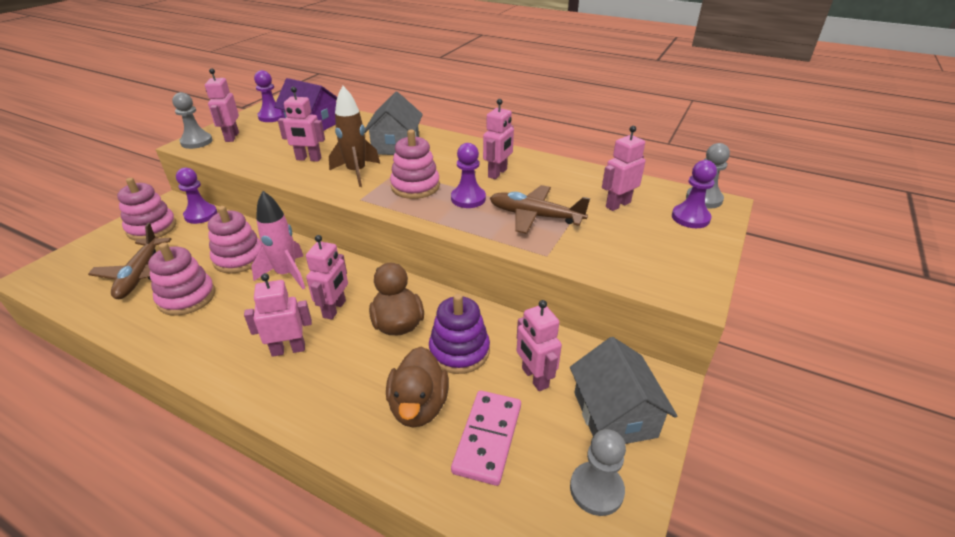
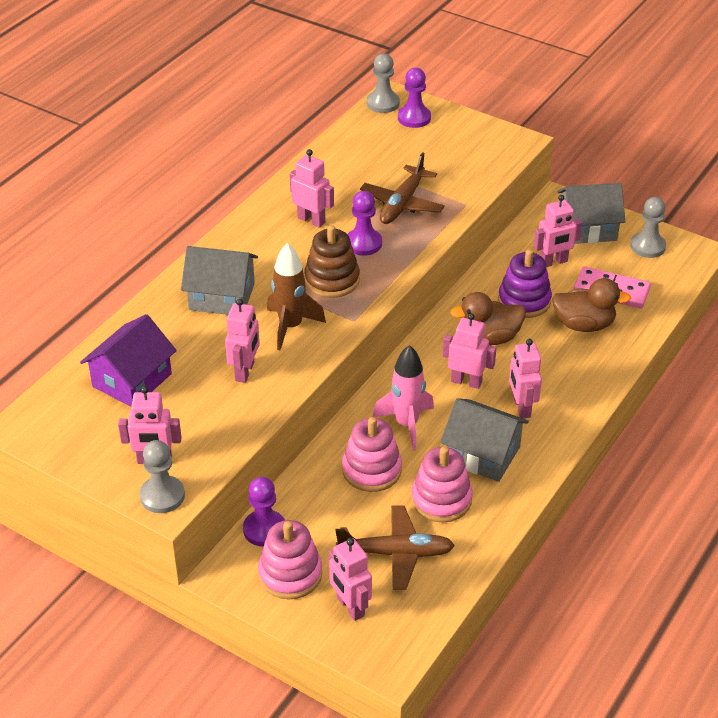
camera: 85 degrees left, 5 degrees up
(232, 322) = (483, 454): none -> grey house
(272, 116) = (86, 428): purple pawn -> none
(415, 186) = (332, 280): pink stacking toy -> brown stacking toy
(617, 204) = (387, 153): pink robot -> pink robot (350, 607)

